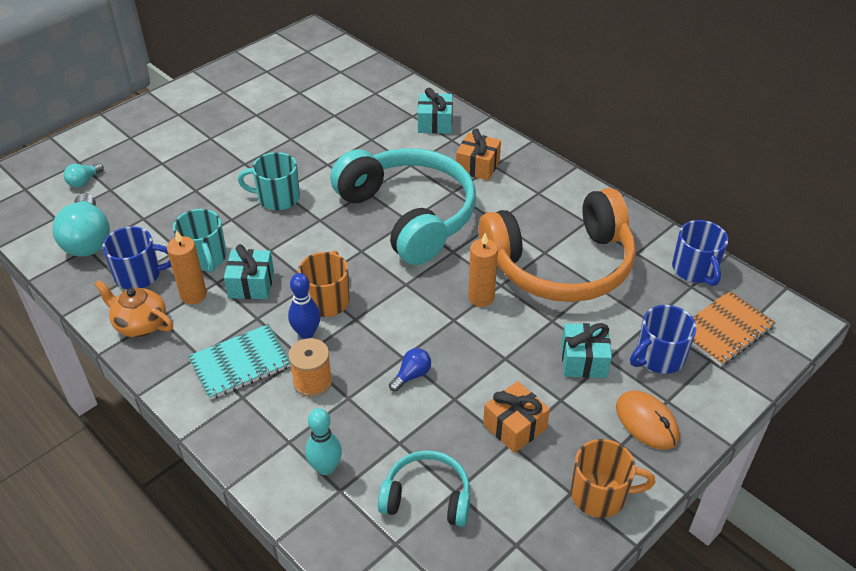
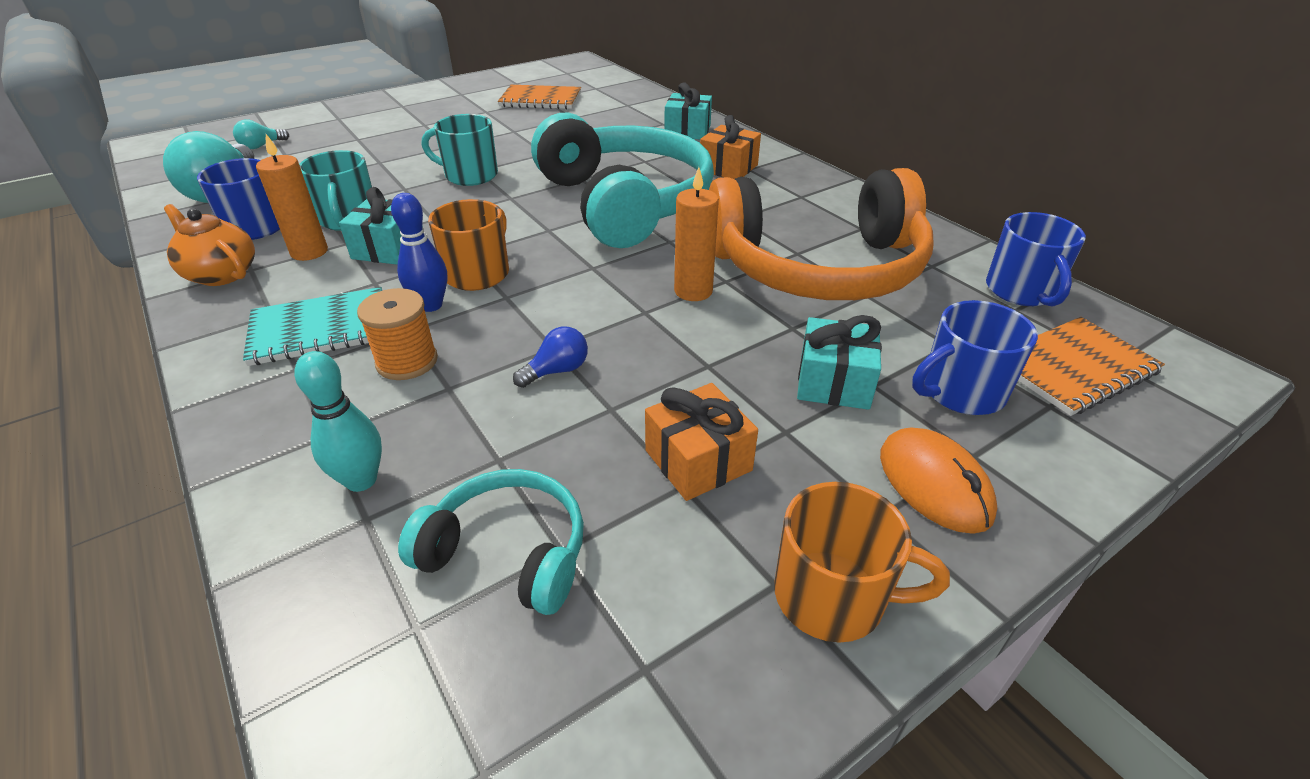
camera: 10 degrees right, 5 degrees down
(298, 94) = (540, 100): none -> orange notebook

